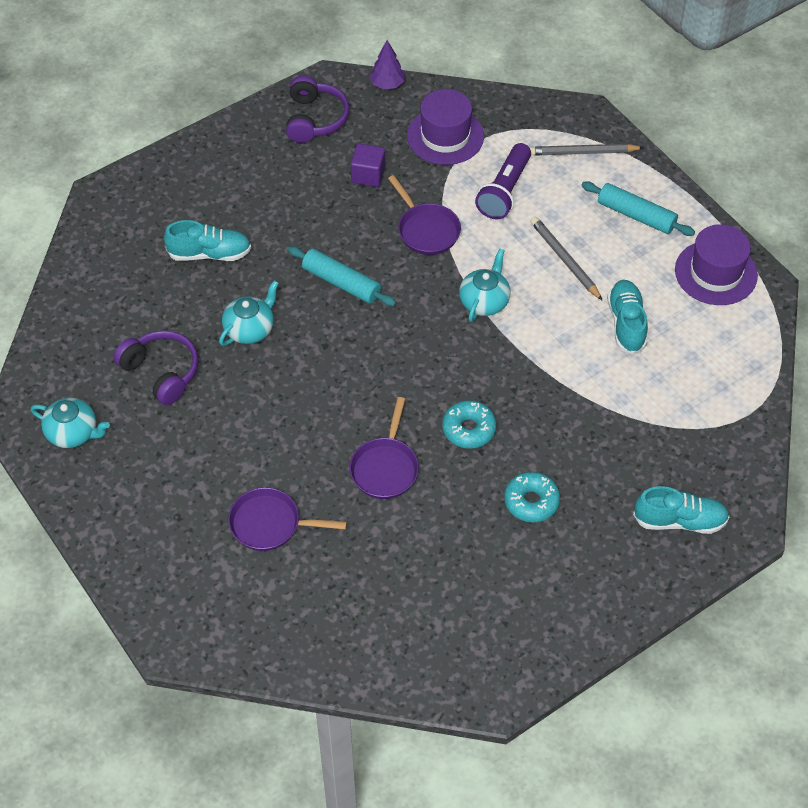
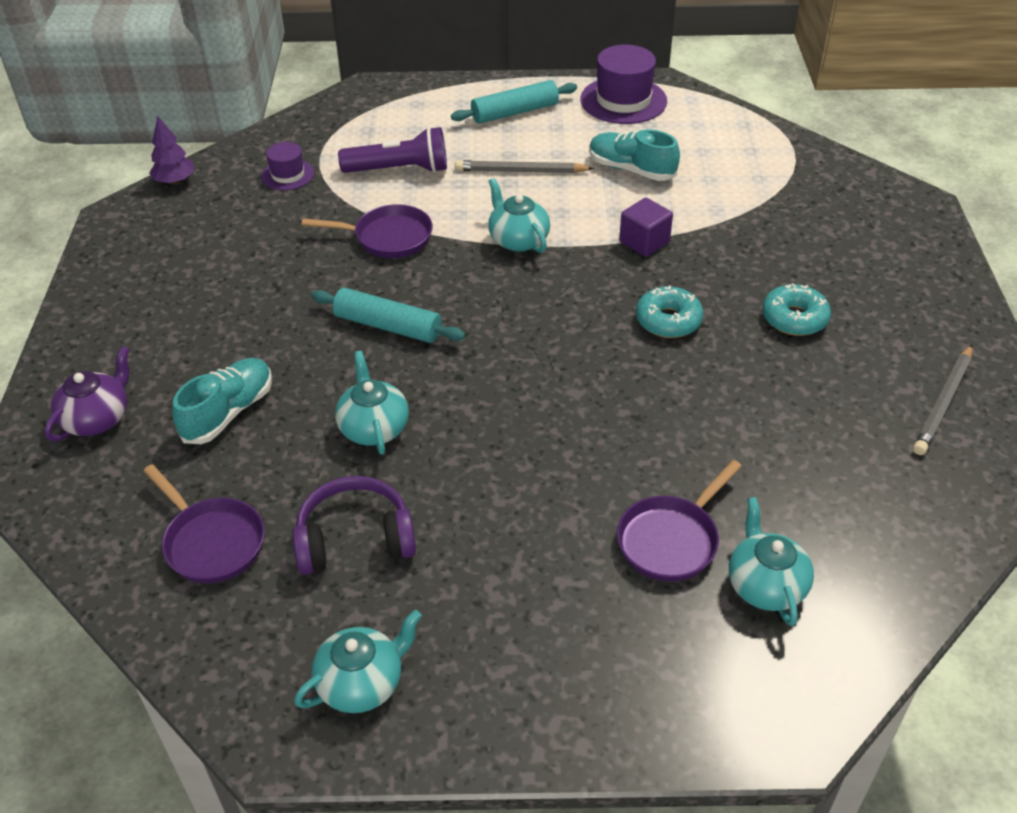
camera: 55 degrees left, 10 degrees down
(160, 199) = (97, 419): none -> purple teapot
(268, 588) = (765, 585): none -> turquoise teapot
(315, 119) = (151, 247): purple headphones -> none
(341, 282) = (388, 326): turquoise rolling pin -> turquoise rolling pin turned 45 degrees clockwise
(368, 175) = (271, 244): purple cube -> purple cube (644, 242)
(385, 468) = (667, 404): purple pan -> purple pan (211, 542)
(445, 136) = (288, 175): purple hat -> purple hat, size x0.56
(505, 191) = (400, 170): purple flashlight -> purple flashlight turned 60 degrees counterclockwise
(582, 152) = (409, 108): grey pencil -> grey pencil (943, 403)
(679, 521) = (885, 237): turquoise shoe -> none

